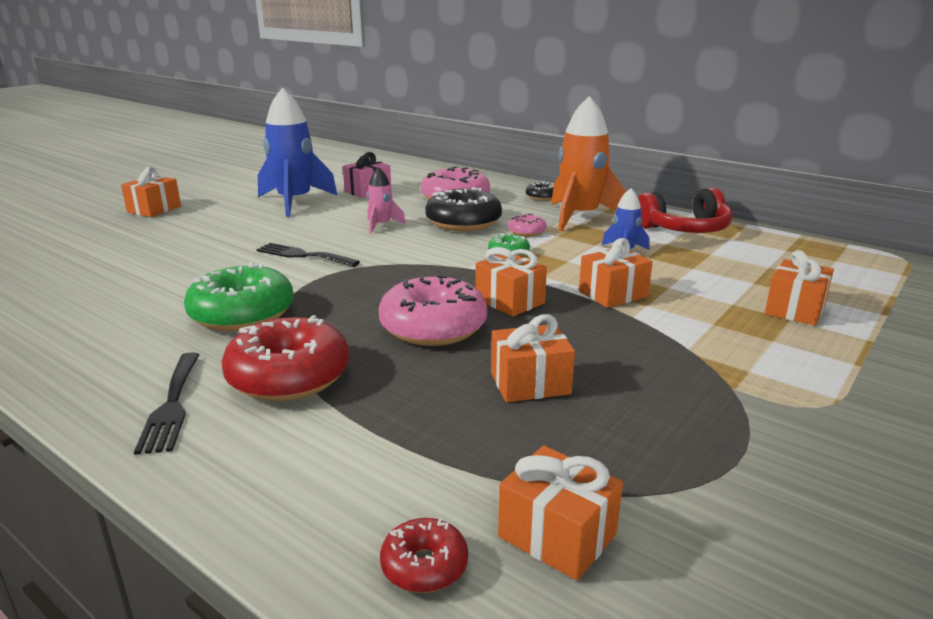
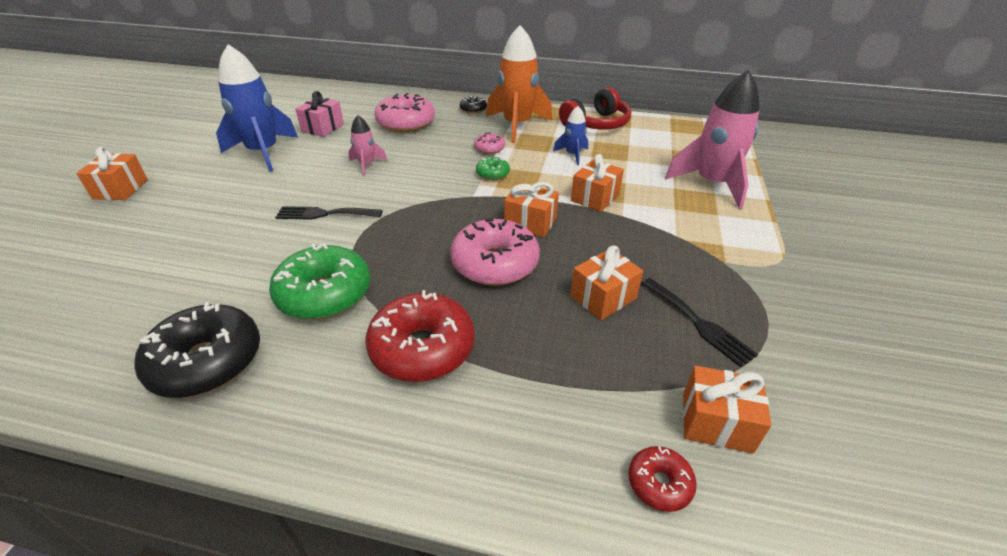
camera: 25 degrees left, 15 degrees up
(172, 405) = (347, 412): black fork -> black fork (698, 323)
(463, 223) = (433, 148): black donut -> black donut (207, 361)
(795, 310) = (712, 184): orange gift -> pink rocket

